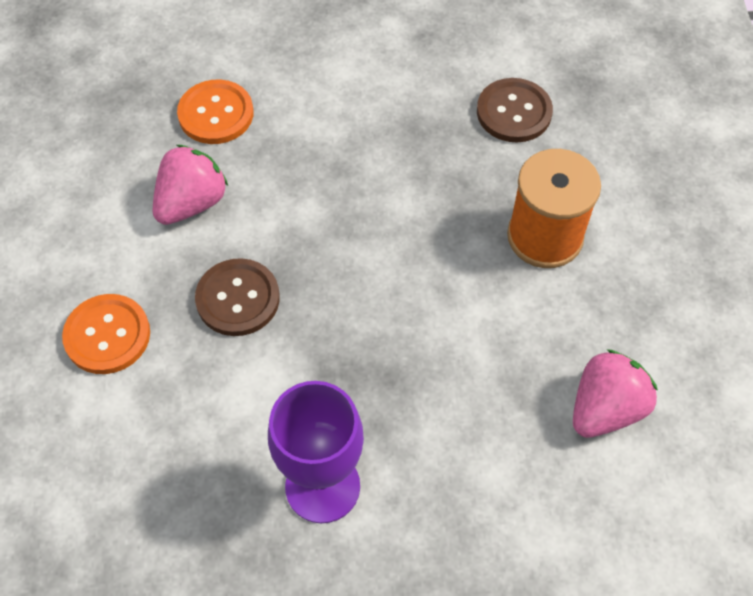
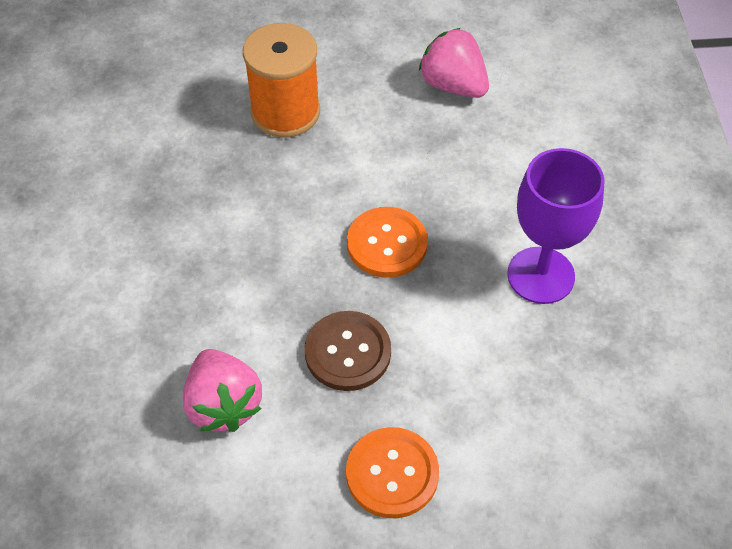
camera: 90 degrees left, 5 degrees down
(191, 203) = (223, 404): pink strawberry -> pink strawberry turned 150 degrees counterclockwise
(216, 114) = (99, 389): orange button -> orange button (387, 244)
(514, 112) = (139, 126): brown button -> none

